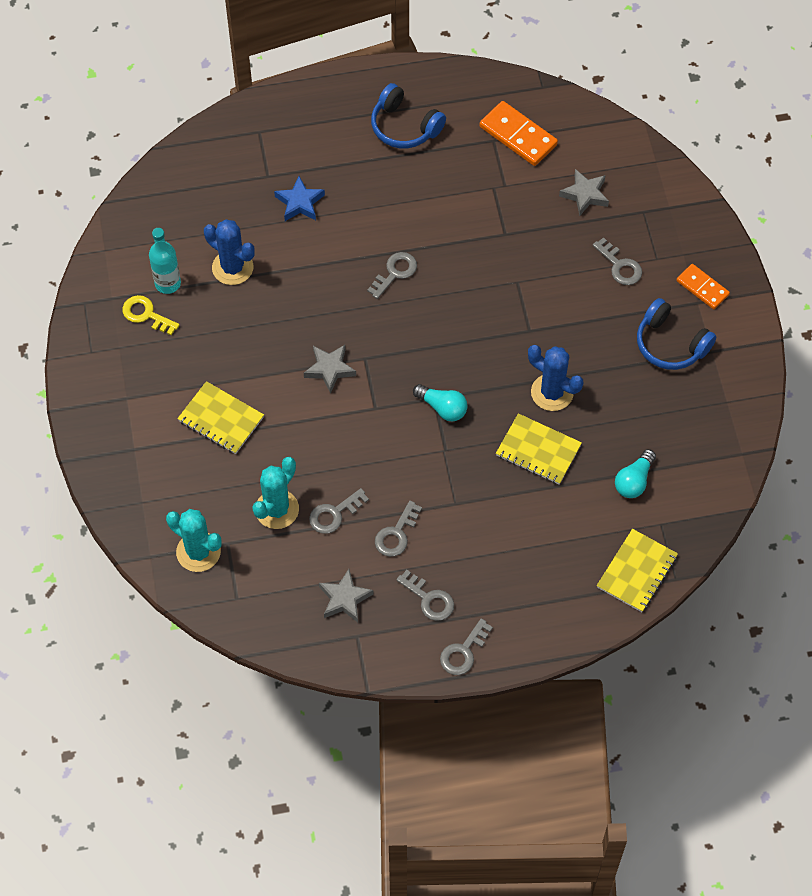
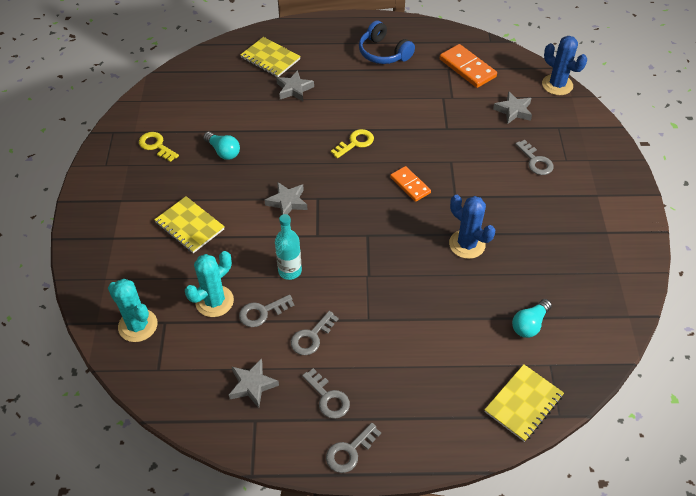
camera: 10 degrees right, 10 degrees down
(168, 283) = (179, 127): turquoise bottle -> turquoise bottle (290, 271)
(232, 267) = (231, 124): blue cactus -> blue cactus (557, 85)
(299, 203) = (294, 89): blue star -> grey star
(395, 273) = (355, 143): grey key -> yellow key
(442, 408) = (373, 243): turquoise light bulb -> turquoise light bulb (223, 151)
(538, 450) = (448, 287): yellow notebook -> yellow notebook (270, 58)
(670, 344) = (572, 222): blue headphones -> none
(702, 288) = (602, 185): orange domino -> orange domino (410, 185)

